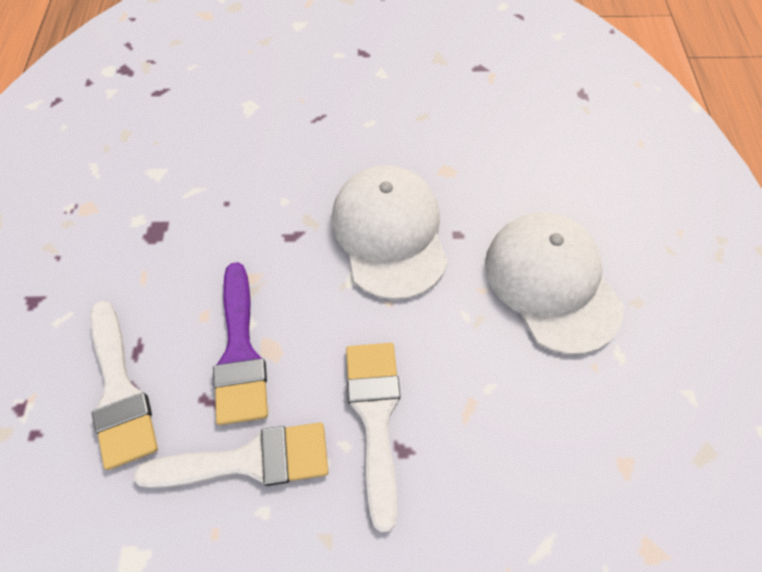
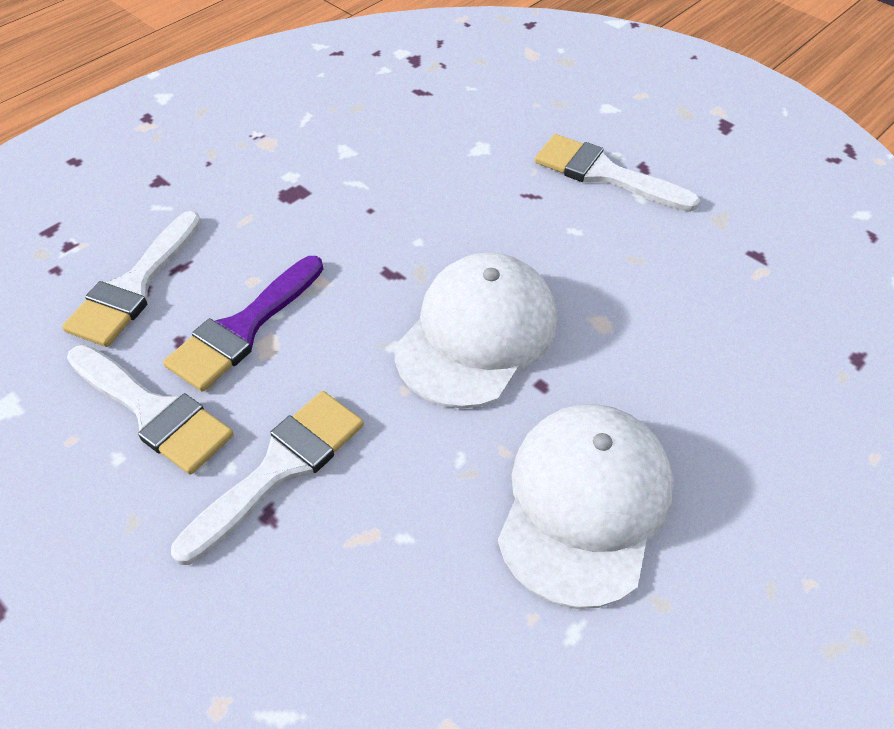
camera: 45 degrees right, 10 degrees down
(345, 72) = (604, 174): none -> white brush

